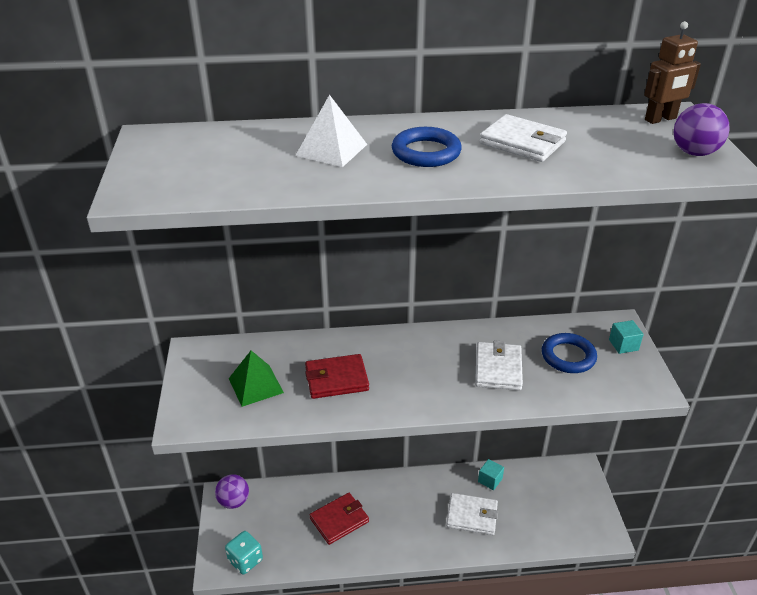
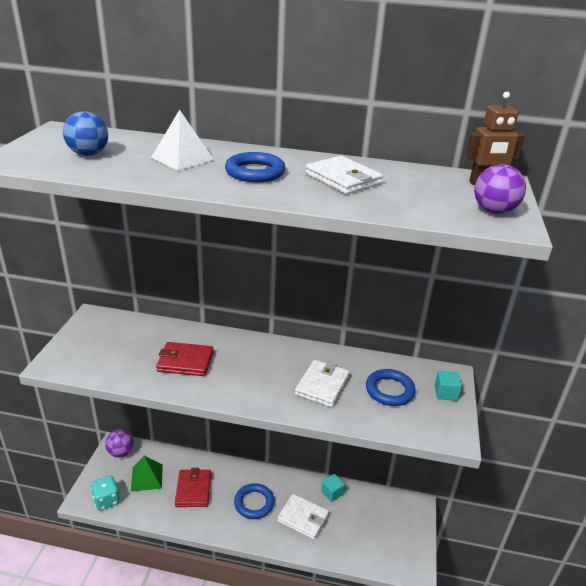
camera: 15 degrees right, 5 degrees down
(220, 165) = (88, 154): none -> blue ball
(256, 385) = (121, 351): green pyramid -> green pyramid (147, 477)
(339, 520) = (193, 490): red wallet -> red wallet turned 75 degrees counterclockwise
(413, 515) = (254, 503): none -> blue ring

